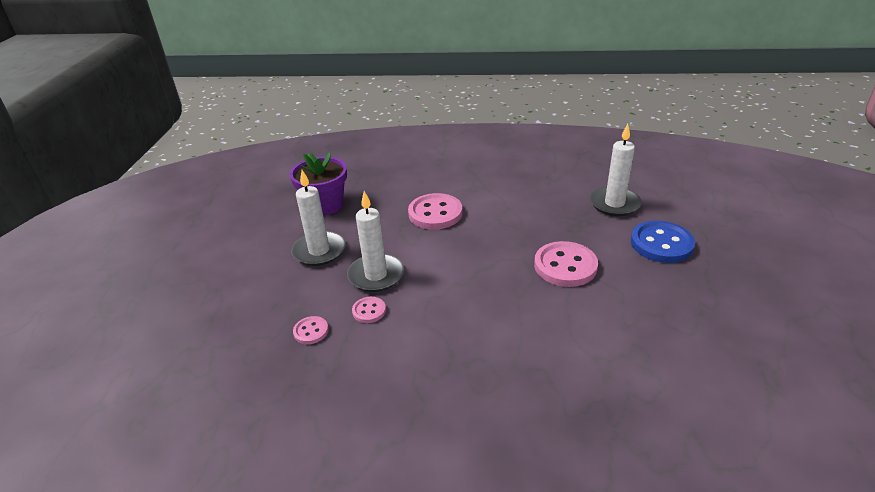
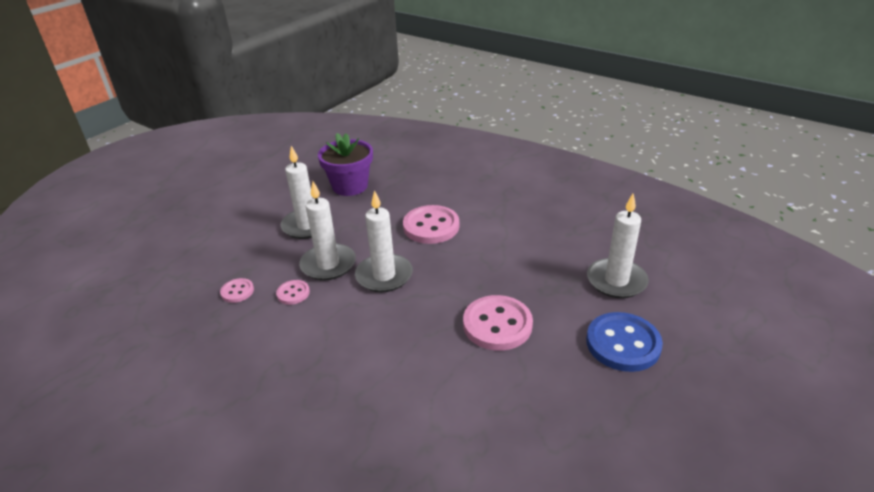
camera: 30 degrees right, 0 degrees up
(436, 265) = (384, 275): none -> white candle

